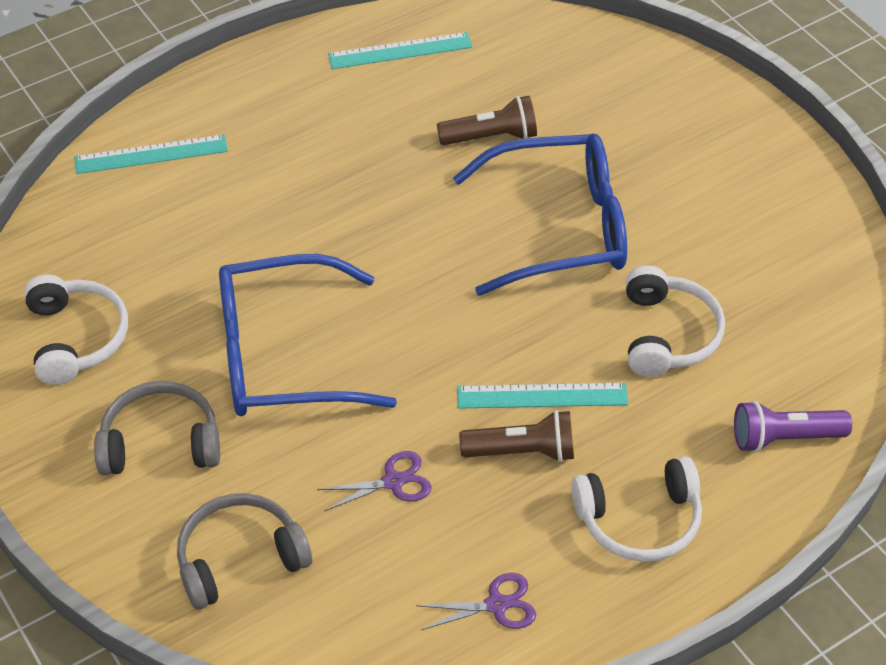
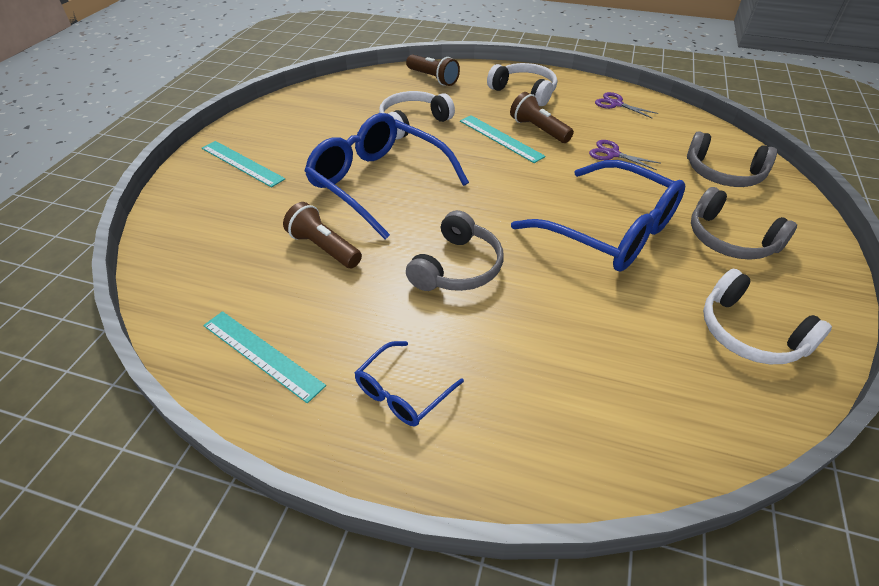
camera: 130 degrees left, 5 degrees down
(77, 338) = (749, 333): white headphones -> white headphones turned 75 degrees counterclockwise
(151, 154) = (560, 439): turquoise ruler -> turquoise ruler (242, 163)
(280, 103) = (403, 392): none -> blue glasses
(365, 208) = (457, 267): none -> grey headphones
(784, 438) = (433, 78): purple flashlight -> brown flashlight

